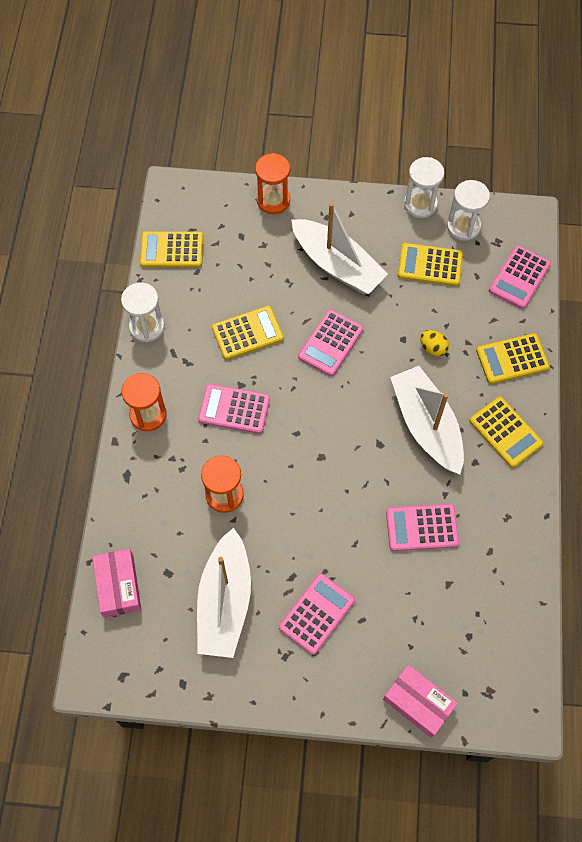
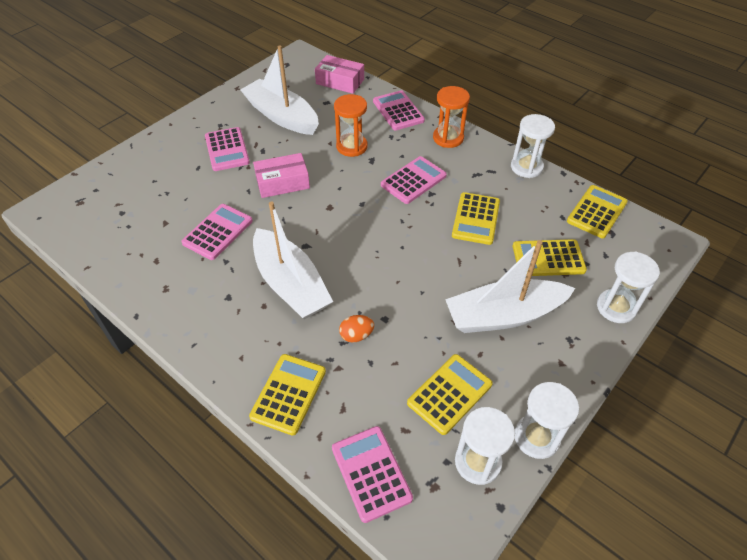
camera: 125 degrees right, 15 degrees down
(273, 200) = (616, 307): orange hourglass -> white hourglass
(330, 343) = (423, 265): pink calculator -> pink calculator (398, 111)
(418, 703) = (120, 165): pink box -> pink box (282, 182)
(426, 425) = (291, 284): white boat -> white boat turned 45 degrees clockwise
(433, 348) = (356, 335): yellow egg -> orange egg
(505, 432) = (229, 337): yellow calculator -> yellow calculator (548, 258)

